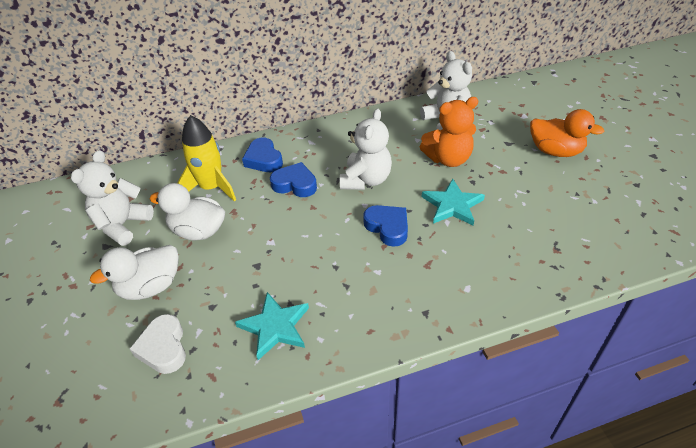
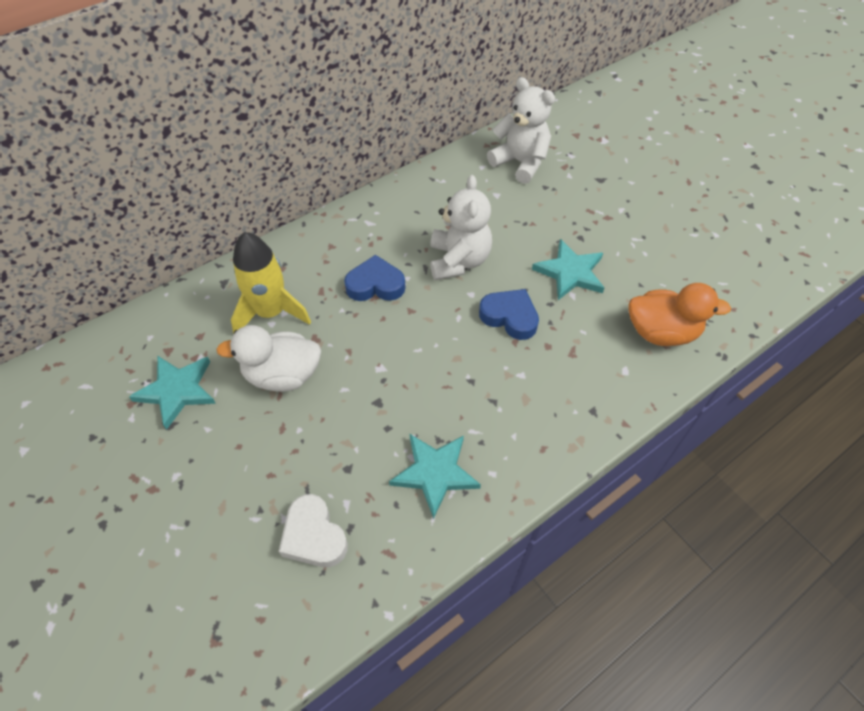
camera: 20 degrees left, 10 degrees up
(122, 225) = (177, 390): white teddy bear -> turquoise star
(150, 286) = (257, 463): white duck -> none
(263, 159) = (320, 259): blue heart -> none
(448, 159) = (542, 213): orange teddy bear -> none
(555, 151) = (654, 180): orange duck -> orange duck (661, 332)

